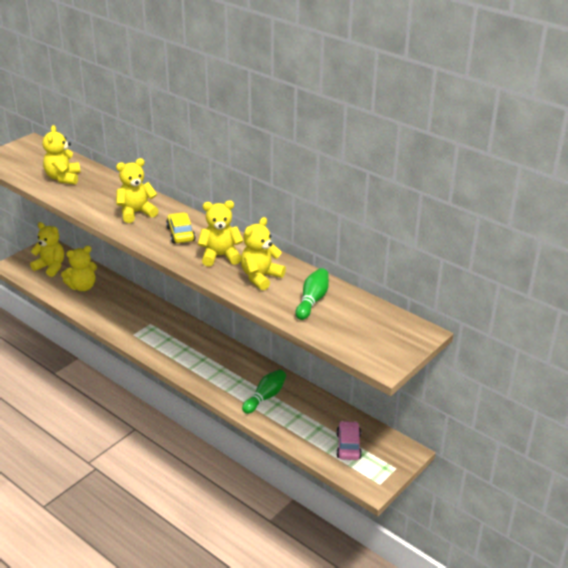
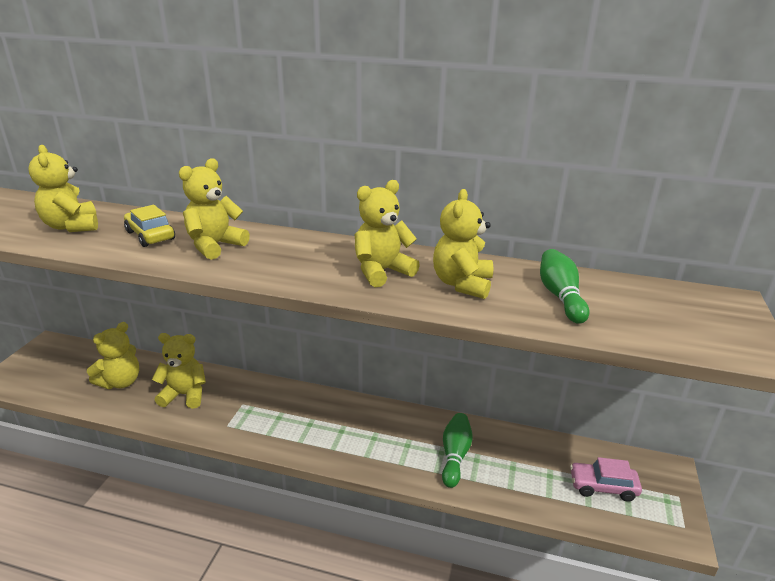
camera: 25 degrees left, 5 degrees down
(50, 267) = (62, 368): yellow teddy bear -> yellow teddy bear (185, 395)
(180, 234) = (301, 257): yellow car -> yellow car (150, 235)
(348, 446) = (602, 487): pink car -> pink car turned 60 degrees counterclockwise

